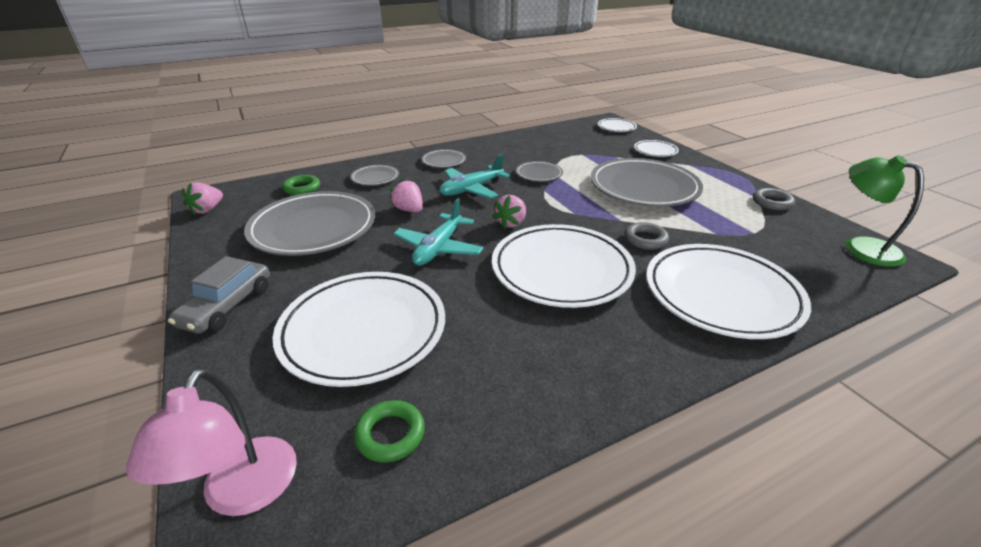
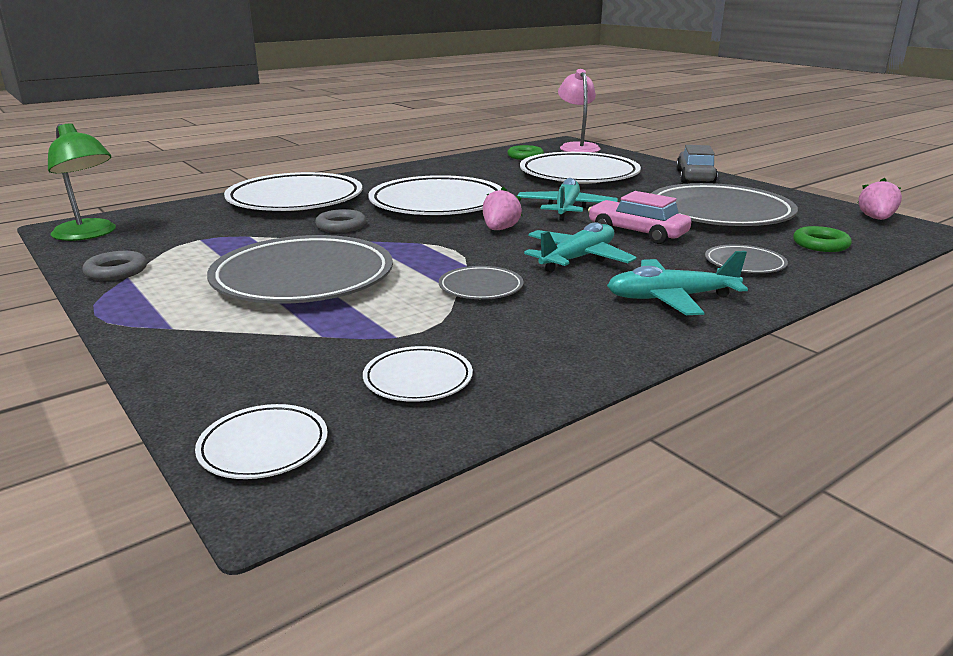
camera: 170 degrees right, 10 degrees down
(409, 210) = (637, 233): pink strawberry -> pink car
(444, 161) = (671, 298): grey plate -> turquoise plane
(655, 151) = (215, 358): white plate -> white plate (418, 379)

